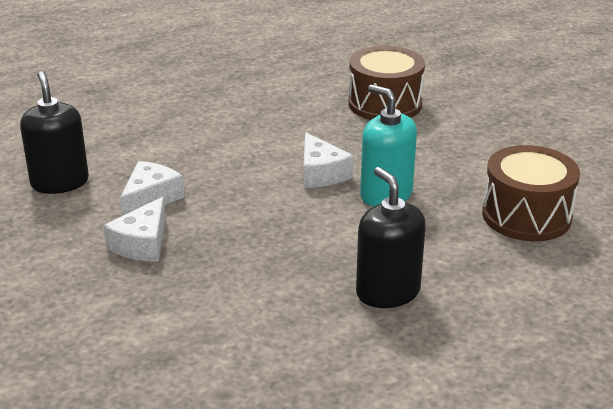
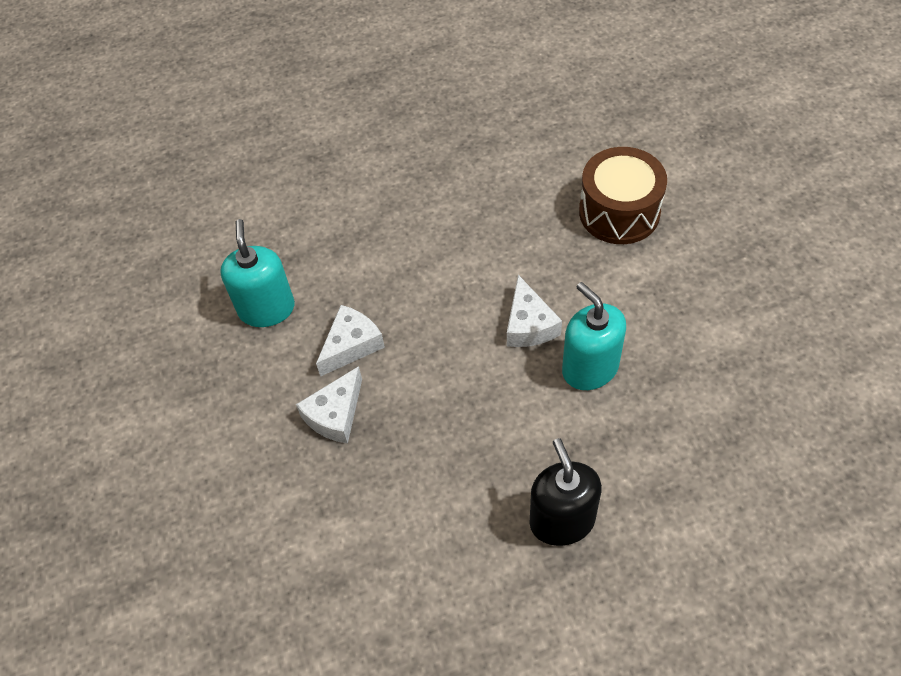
camera: 15 degrees right, 25 degrees up
(60, 182) = (266, 309): black soap dispenser -> turquoise soap dispenser
(526, 216) = (731, 421): brown drum -> none

